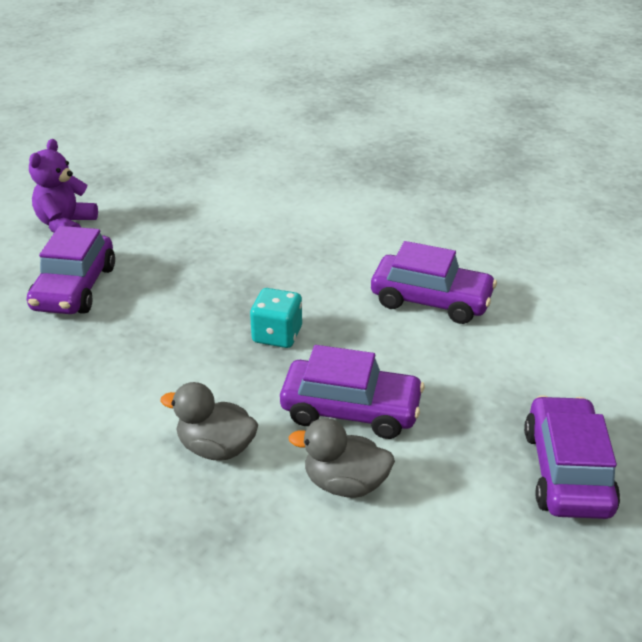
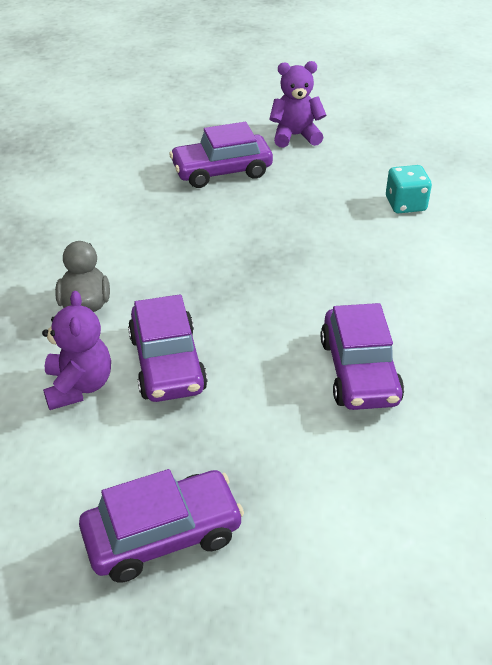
camera: 65 degrees right, 5 degrees up
(277, 335) = (237, 290): turquoise dice -> turquoise dice (405, 204)
(345, 484) = (79, 386): grey duck -> purple teddy bear

